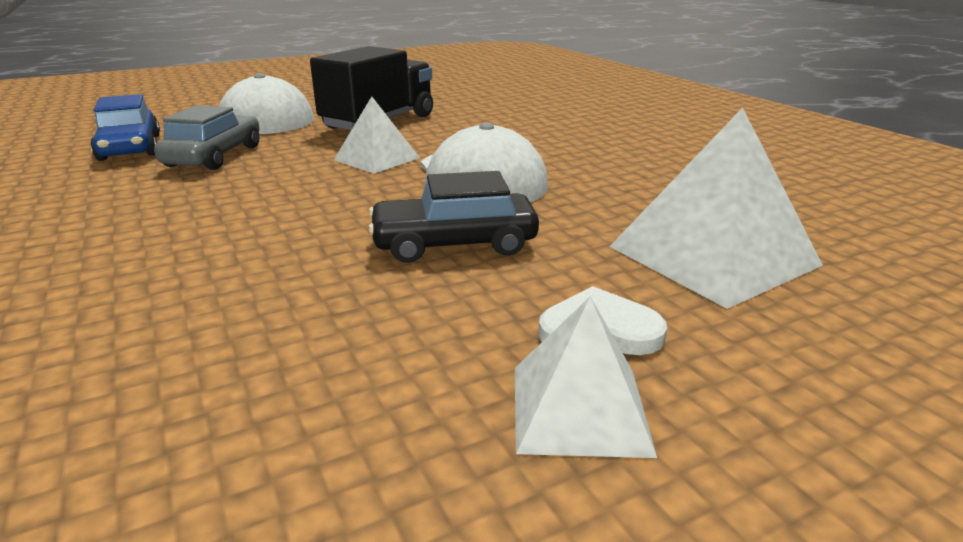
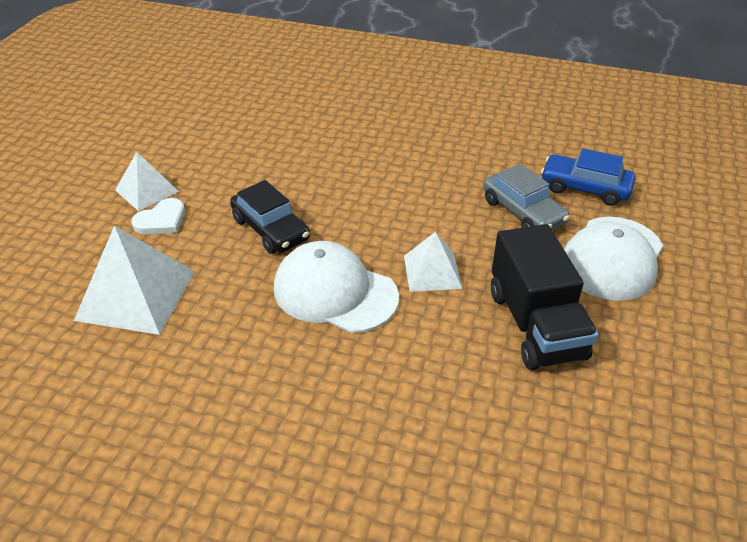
camera: 135 degrees right, 15 degrees up
(454, 244) = (271, 229): black car -> black car turned 105 degrees clockwise

